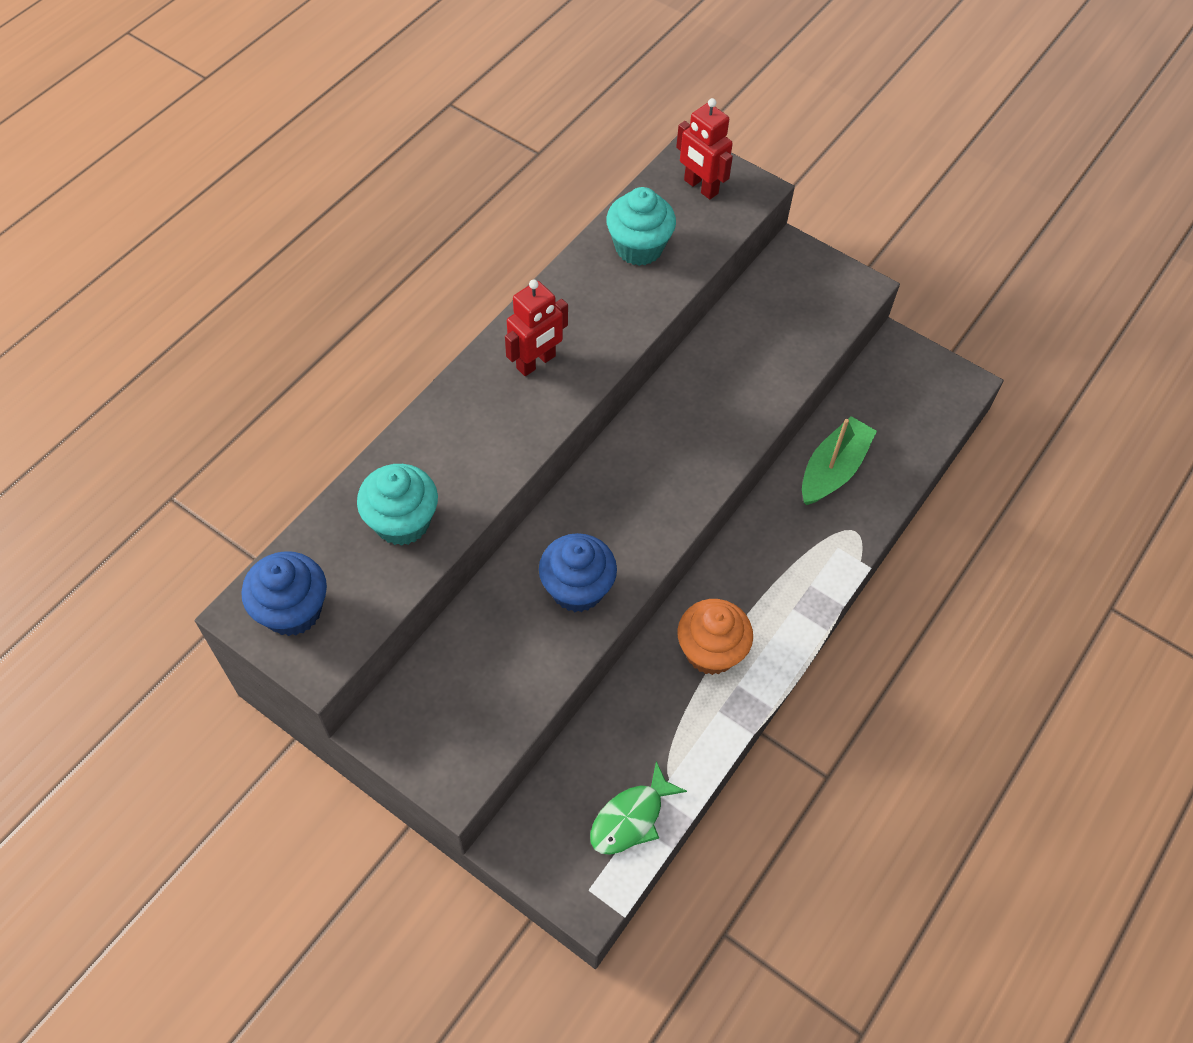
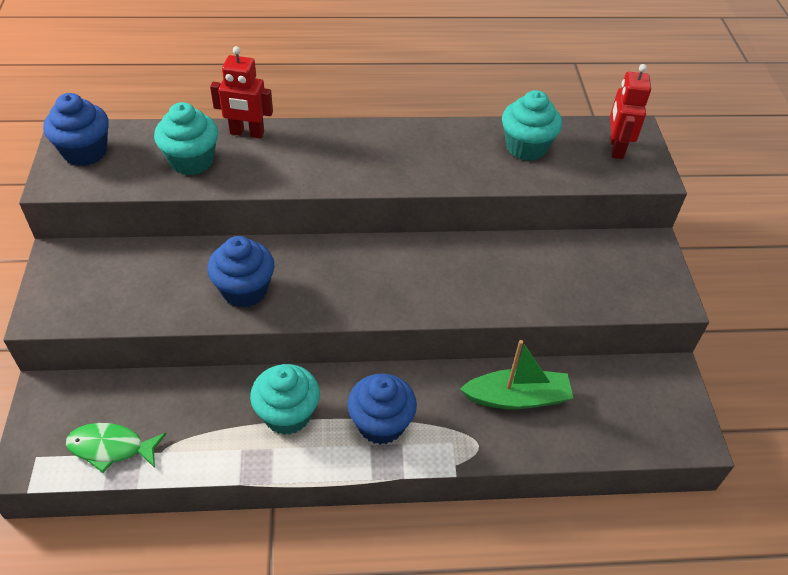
camera: 50 degrees right, 10 degrees down
(536, 362) = (376, 152): red robot -> red robot (247, 133)
(710, 651) = (287, 414): orange cupcake -> turquoise cupcake
(779, 586) = (381, 424): none -> blue cupcake

